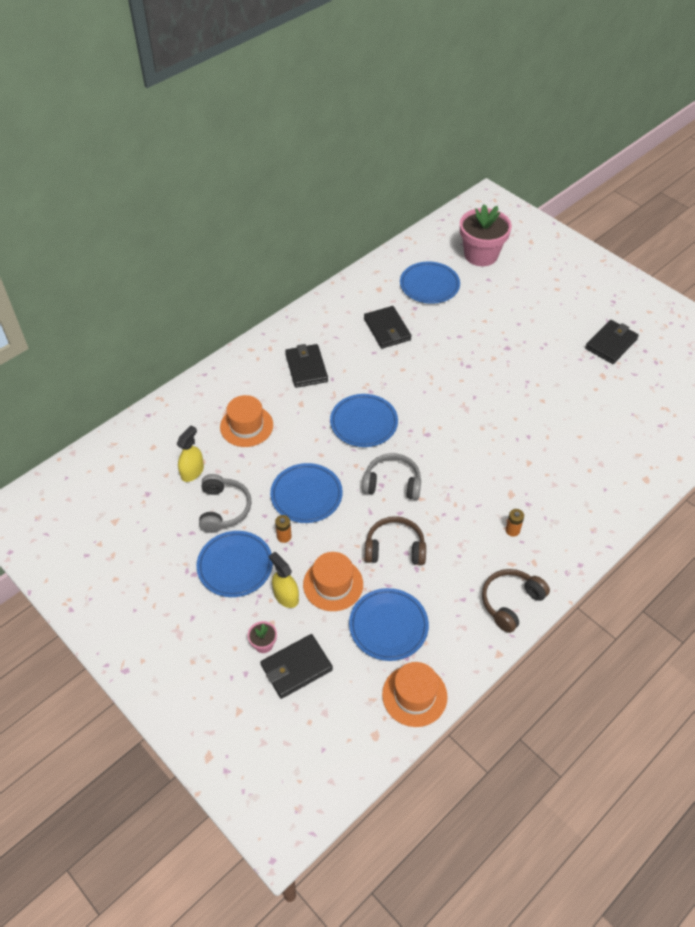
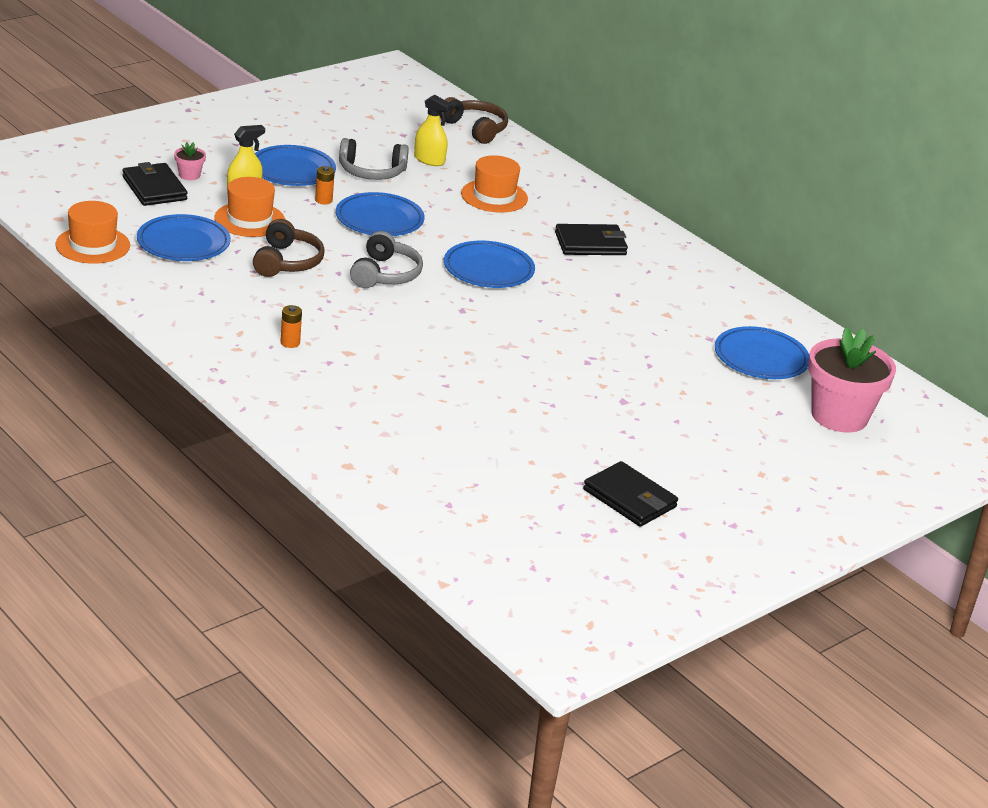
camera: 90 degrees right, 20 degrees down
(387, 329) = (663, 310): black wallet -> none
(510, 602) = (185, 322): brown headphones -> brown headphones (475, 129)

